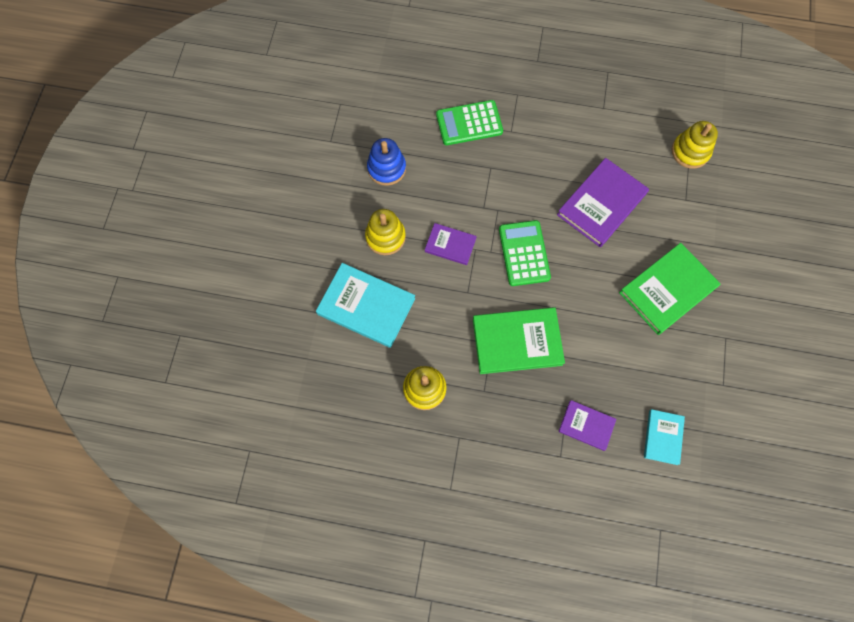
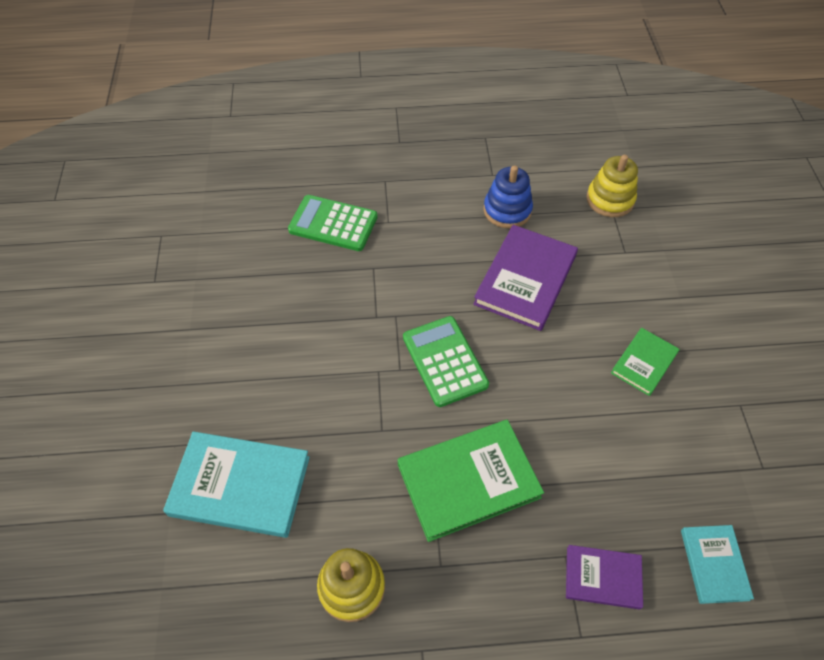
camera: 15 degrees left, 15 degrees down
(385, 237) = (251, 384): yellow stacking toy -> none
(386, 168) = (236, 298): blue stacking toy -> blue stacking toy (507, 210)
(450, 245) = (343, 374): purple book -> none
(469, 123) = (333, 224): green calculator -> green calculator turned 45 degrees clockwise
(667, 290) = (644, 363): green book -> green book, size x0.56

